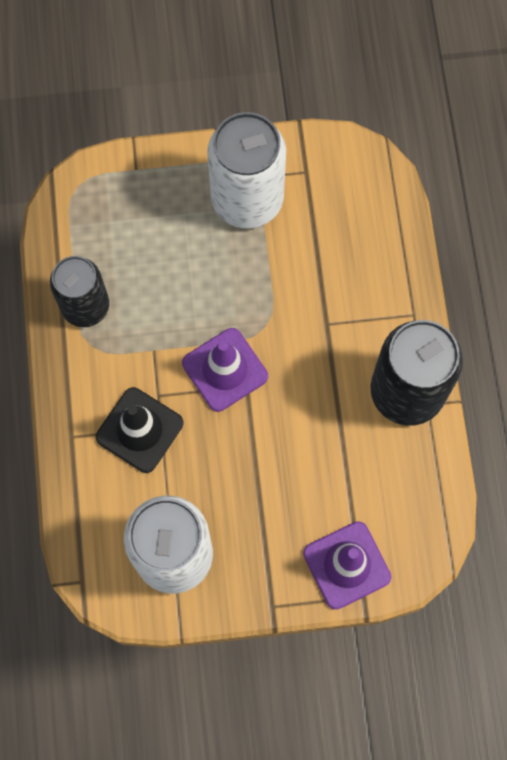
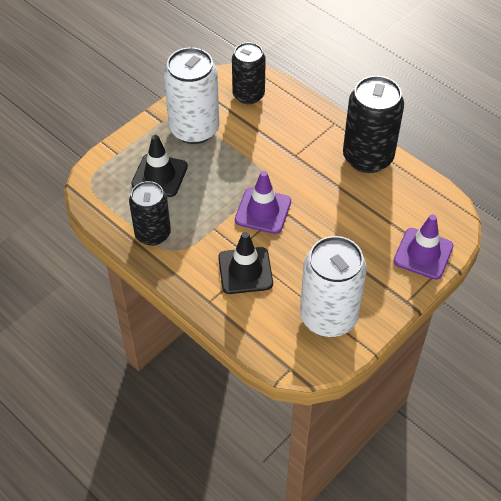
camera: 40 degrees left, 20 degrees down
(156, 235) = (159, 175): none -> black traffic cone
(351, 197) = (248, 95): none -> black can

